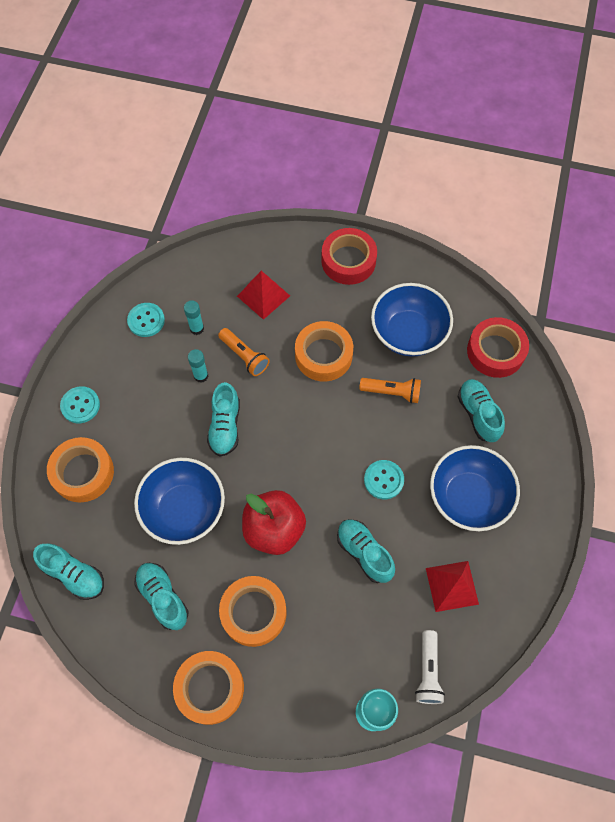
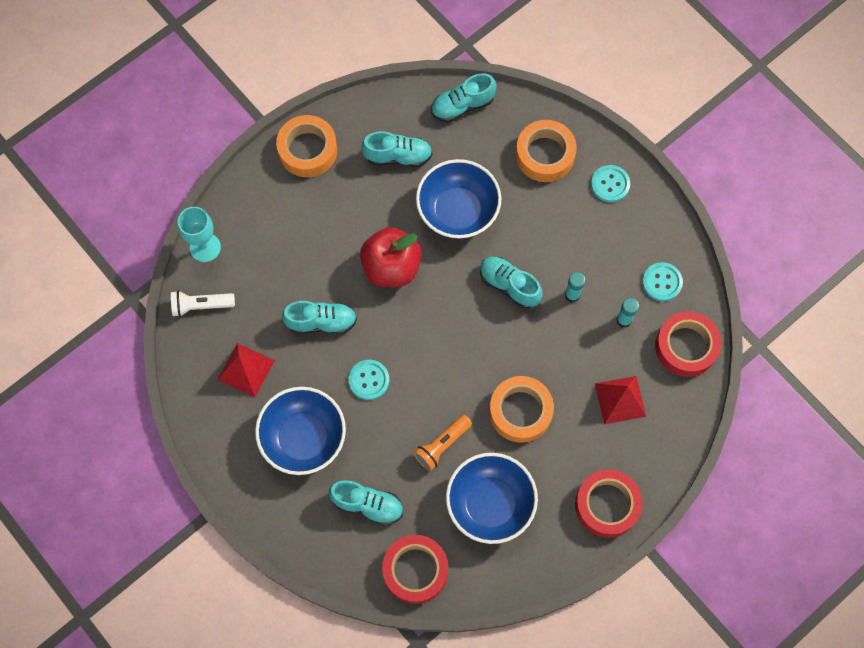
camera: 125 degrees right, 5 degrees up
(189, 277) = (686, 347): none -> red tape
(244, 356) = (567, 343): orange flashlight -> none
(253, 612) = (338, 212): orange tape -> none
(428, 671) = (201, 305): white flashlight -> white flashlight turned 45 degrees counterclockwise

